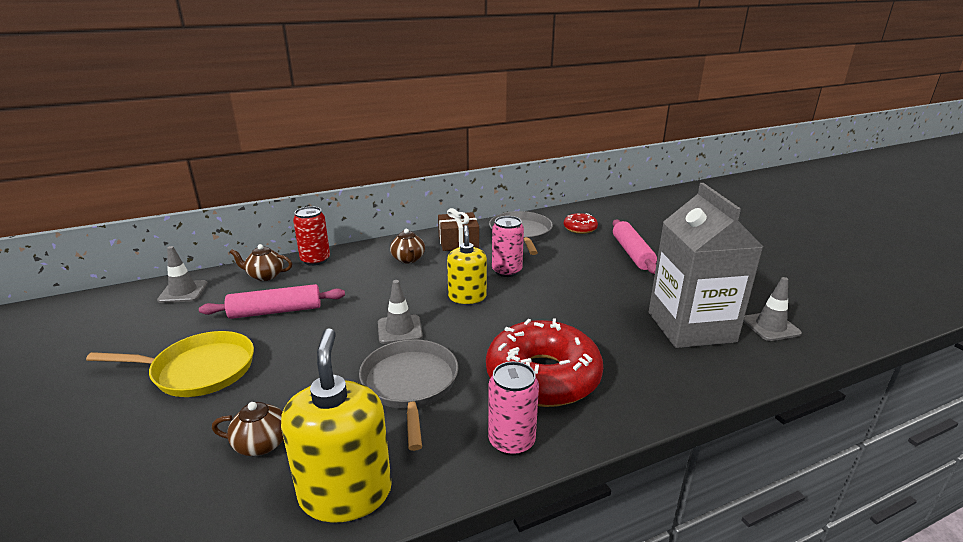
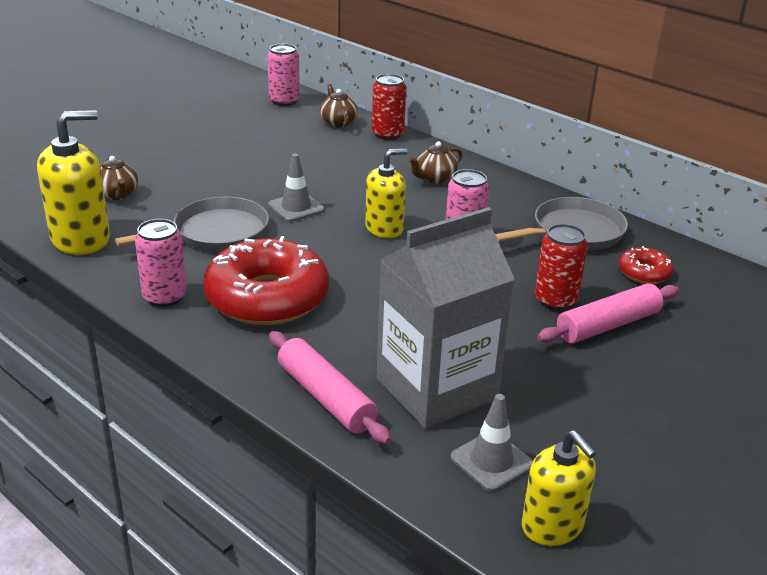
camera: 65 degrees right, 5 degrees up
(183, 292) = (284, 101): grey traffic cone -> pink can
(199, 370) = (185, 145): yellow pan -> none
(276, 311) = (284, 145): pink rolling pin -> pink rolling pin (325, 397)
(458, 242) = (506, 196): brown gift -> none
(599, 261) = (555, 300): none -> red can
(829, 322) = (552, 526): none -> yellow soap dispenser

